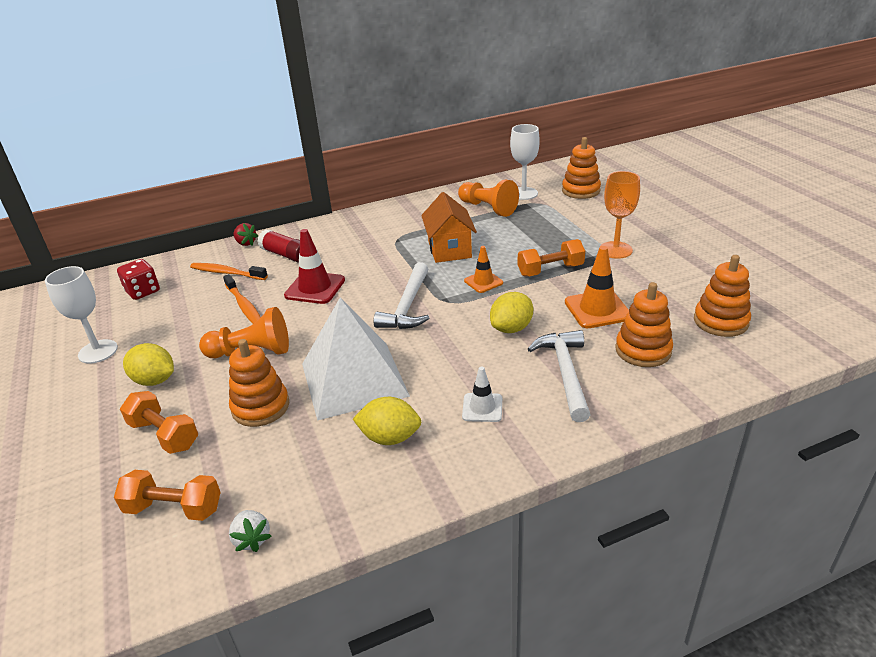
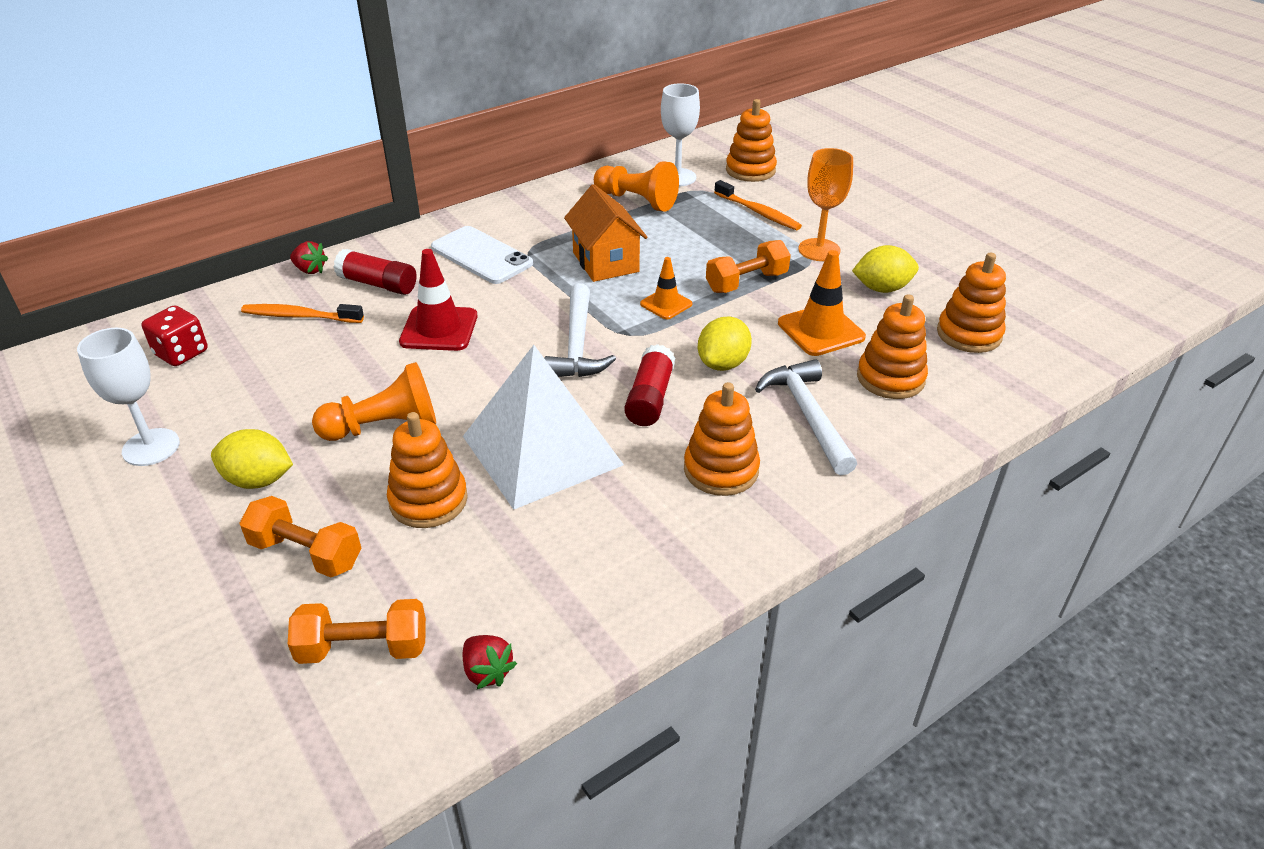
camera: 15 degrees left, 5 degrees up
(244, 306) = (346, 362): orange toothbrush -> orange toothbrush (758, 212)
(252, 539) = (487, 671): white strawberry -> red strawberry
(363, 240) = (481, 255): none -> white phone
(390, 437) = (618, 521): yellow lemon -> yellow lemon (882, 288)
(447, 349) = (650, 398): none -> red glue stick
(482, 408) = (721, 470): white traffic cone -> orange stacking toy

